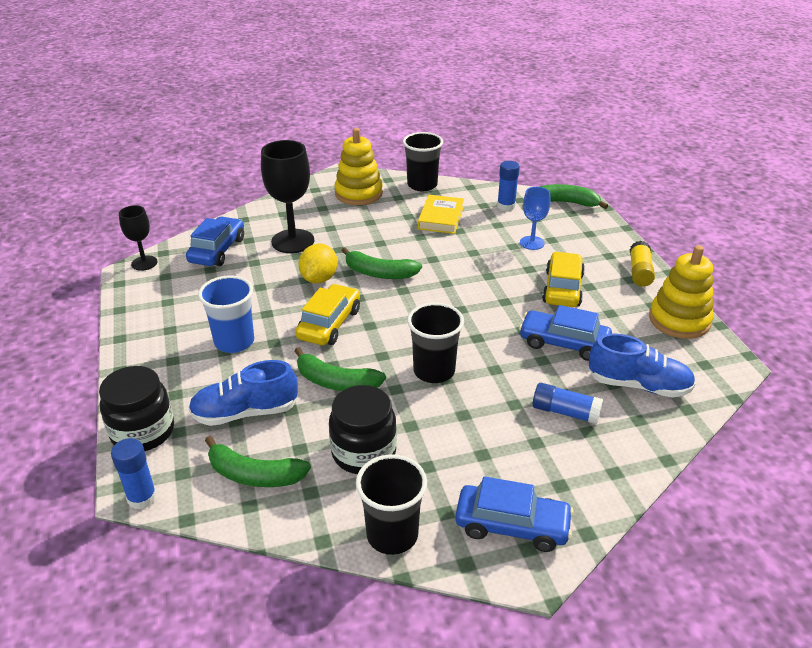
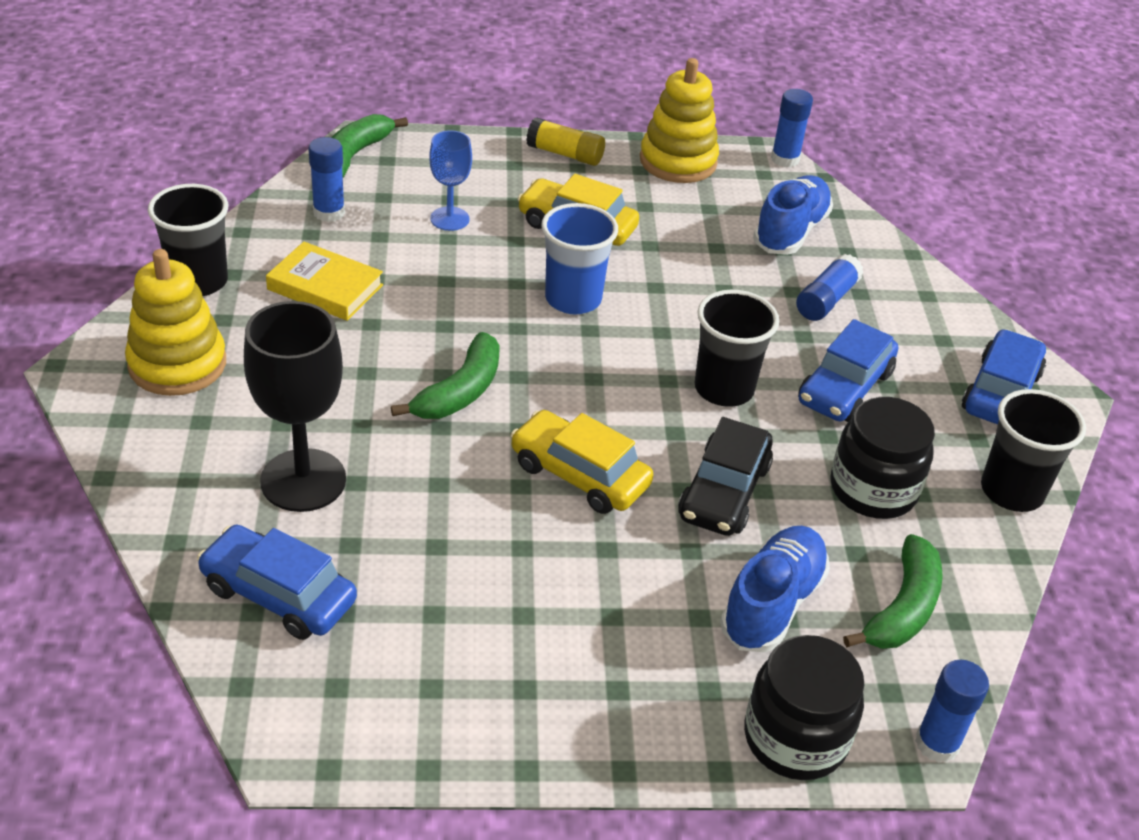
camera: 80 degrees left, 5 degrees up
(144, 263) = (269, 720): black goblet -> none
(234, 342) = (591, 599): blue cup -> blue cup (573, 299)
(245, 412) = (772, 604): blue shoe -> blue shoe turned 150 degrees counterclockwise
(319, 279) = (445, 465): yellow lemon -> none
(336, 382) = (724, 492): green banana -> black car
(563, 343) = (696, 262): blue car -> blue car (845, 387)
(737, 373) = (785, 159): none -> blue glue stick

